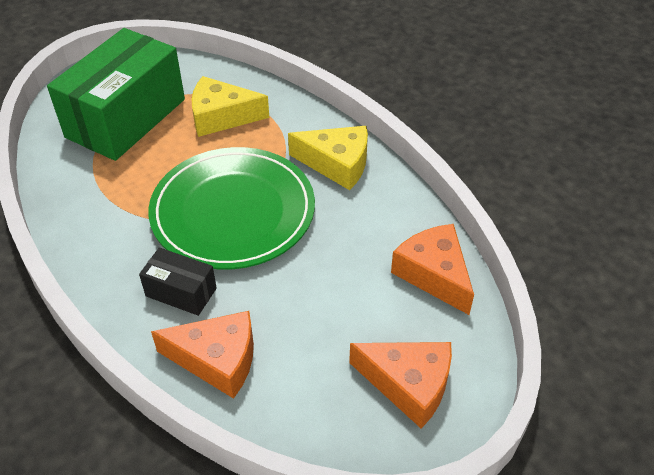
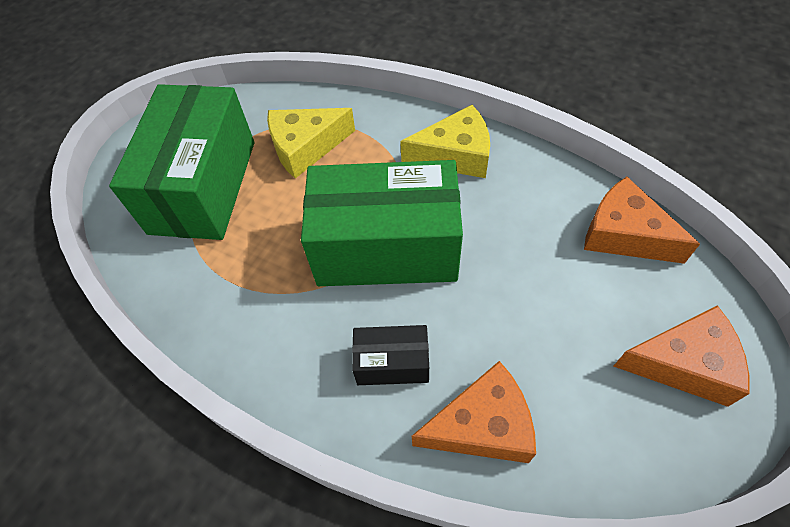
camera: 20 degrees left, 10 degrees up
(233, 212) = (386, 248): green plate -> green box

